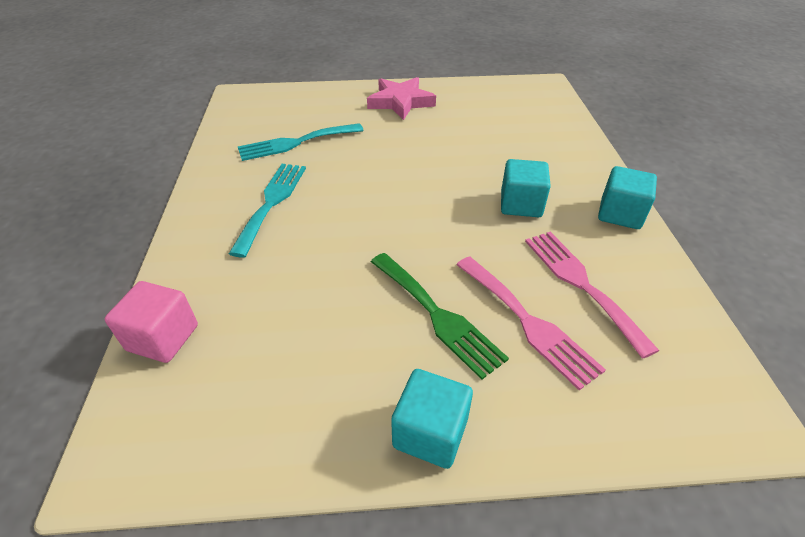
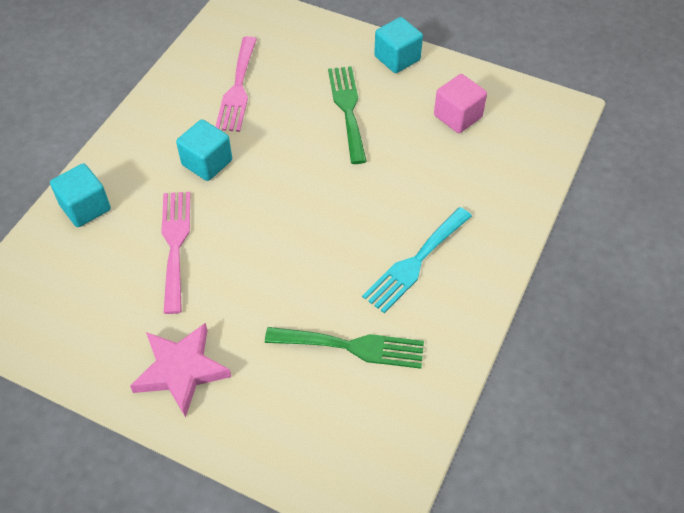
camera: 150 degrees left, 10 degrees up
(163, 338) = (532, 169): pink cube -> pink cube (458, 116)
(296, 143) = (352, 346): turquoise fork -> green fork
(528, 322) = (296, 82): pink fork -> pink fork (175, 244)
(620, 214) = (144, 121): turquoise cube -> turquoise cube (85, 207)

